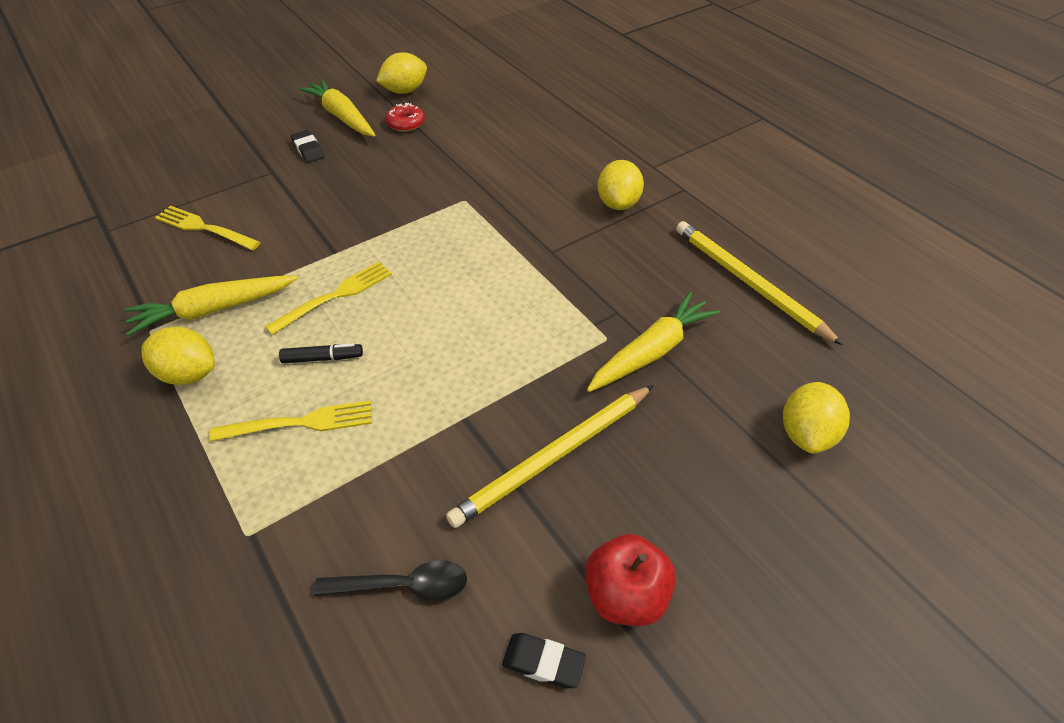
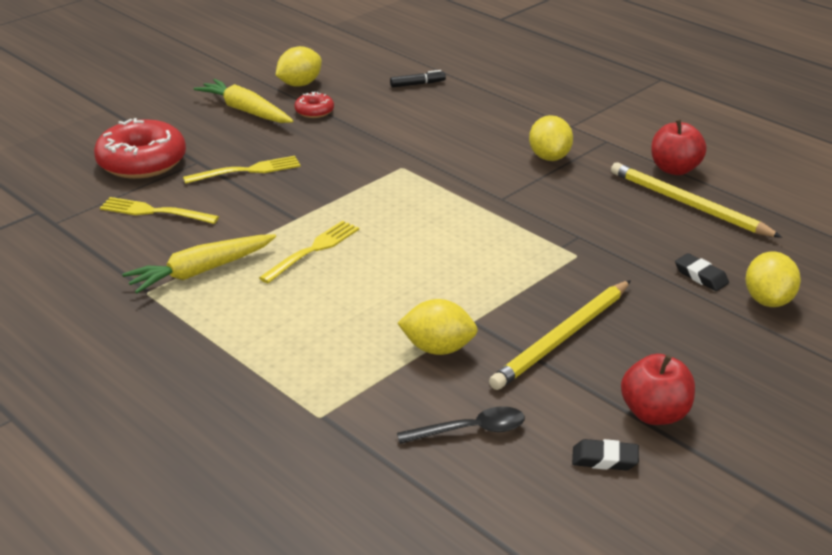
camera: 10 degrees left, 15 degrees down
(188, 374) = (204, 318): yellow lemon -> yellow lemon (438, 348)
(220, 166) = (142, 162): none -> red donut
(300, 423) = (327, 340): yellow fork -> yellow fork (247, 171)
(308, 149) = (225, 140): black eraser -> black eraser (701, 276)
(323, 358) = (325, 295): black marker -> black marker (417, 84)
(651, 351) = (619, 260): yellow carrot -> none
(746, 233) = (674, 169): none -> red apple

